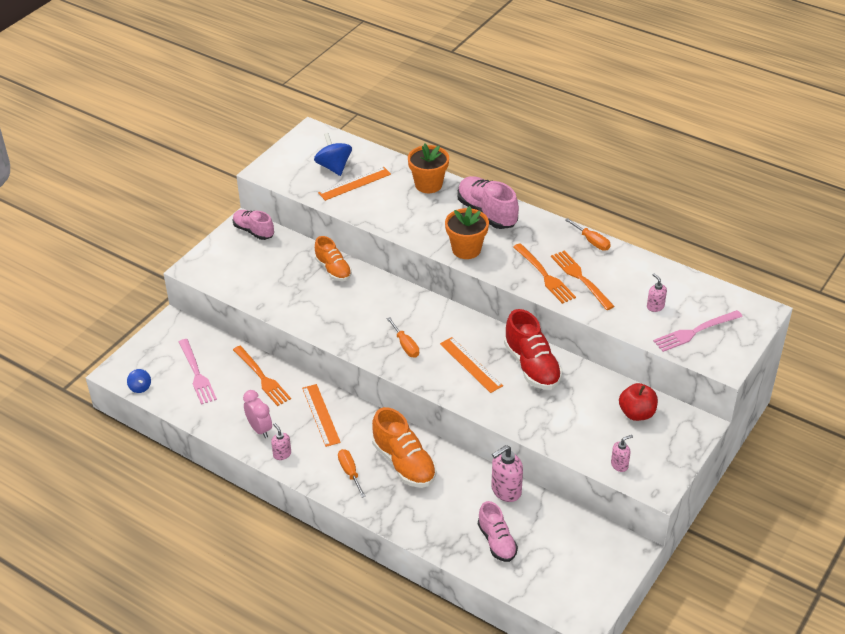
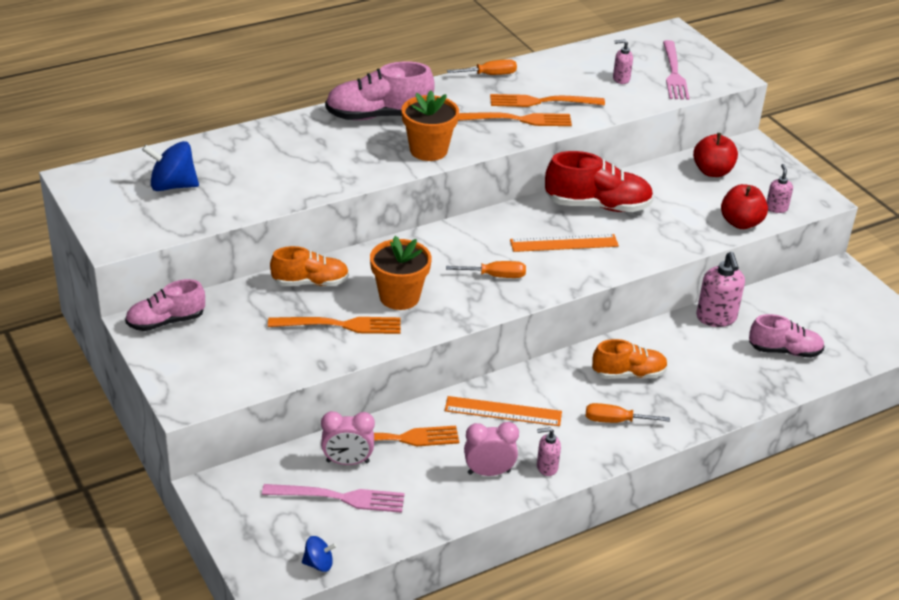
camera: 65 degrees left, 5 degrees down
(228, 365) = (347, 462): none -> pink clock
(302, 298) = (341, 325): none -> orange fork
(354, 183) = (224, 182): orange ruler -> none
(404, 463) = (628, 374): orange shoe -> orange shoe, size x0.66
(428, 184) = (286, 134): orange flower pot -> orange flower pot (399, 297)
(579, 450) = (740, 223): none -> red apple

